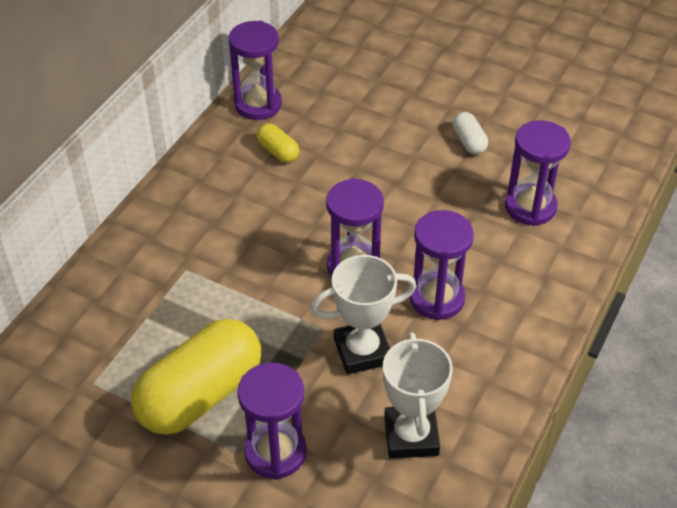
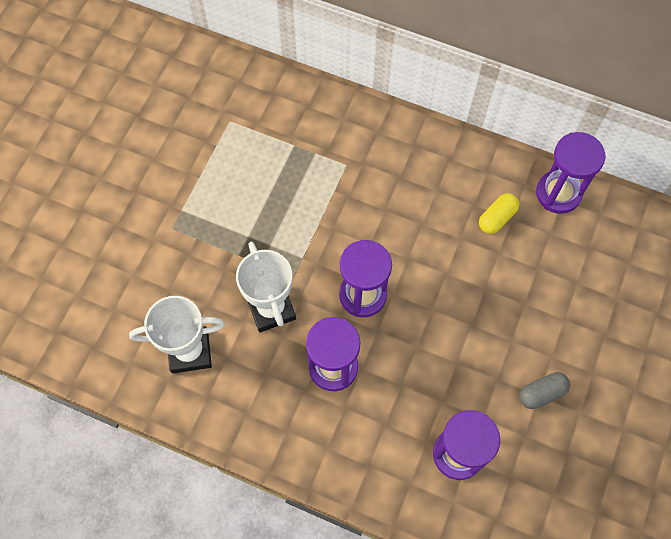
camera: 85 degrees right, 20 degrees up
(200, 394) = (222, 194): yellow capsule -> none
(275, 452) = (172, 253): purple hourglass -> none
(469, 142) = (541, 393): white capsule -> grey capsule

